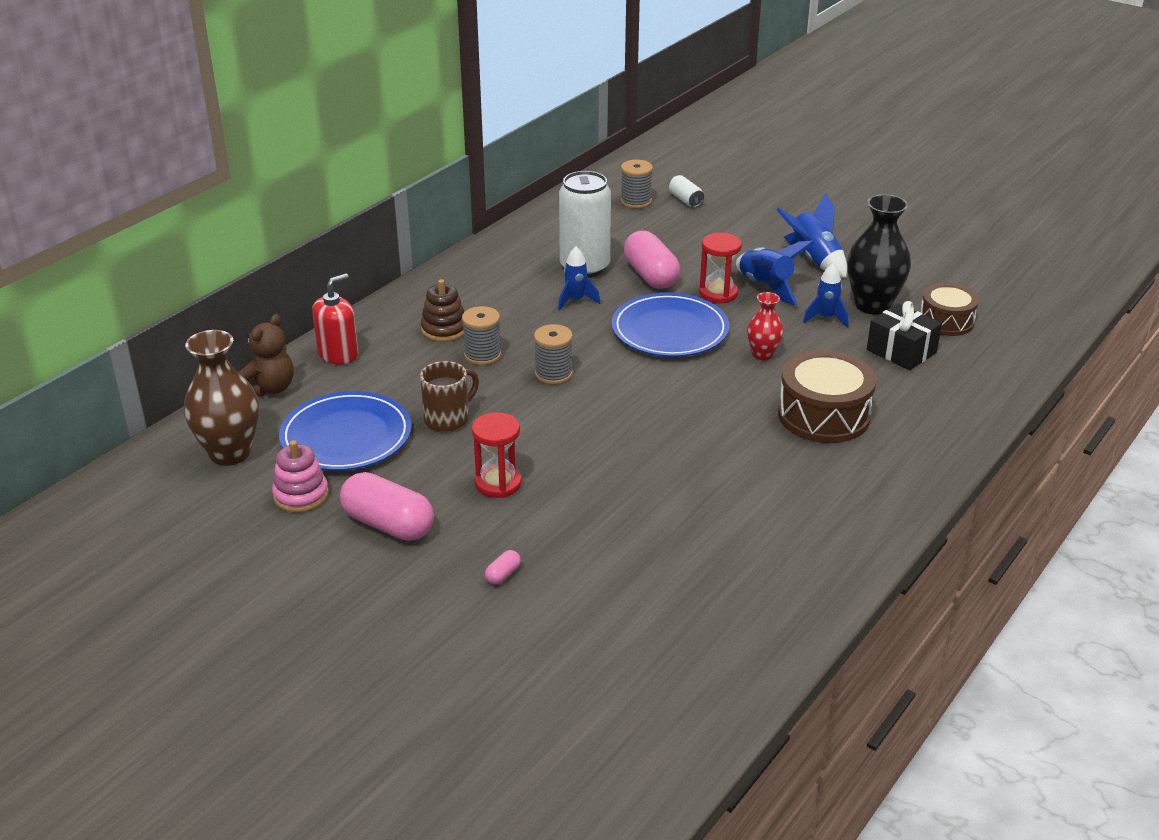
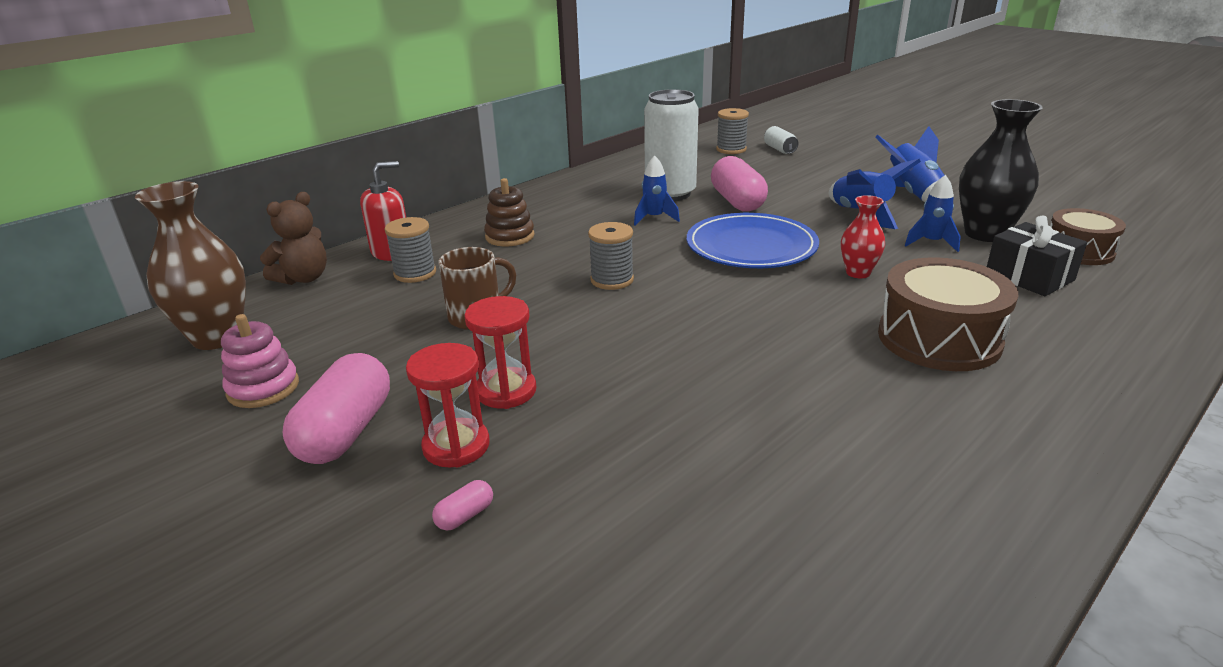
camera: 10 degrees right, 5 degrees down
(346, 436) = (354, 328): blue plate -> none
(388, 524) = (346, 431): pink capsule -> pink capsule turned 60 degrees clockwise
(482, 355) = (540, 259): grey spool -> grey spool (415, 273)
(718, 293) = (808, 218): red hourglass -> red hourglass (456, 446)

